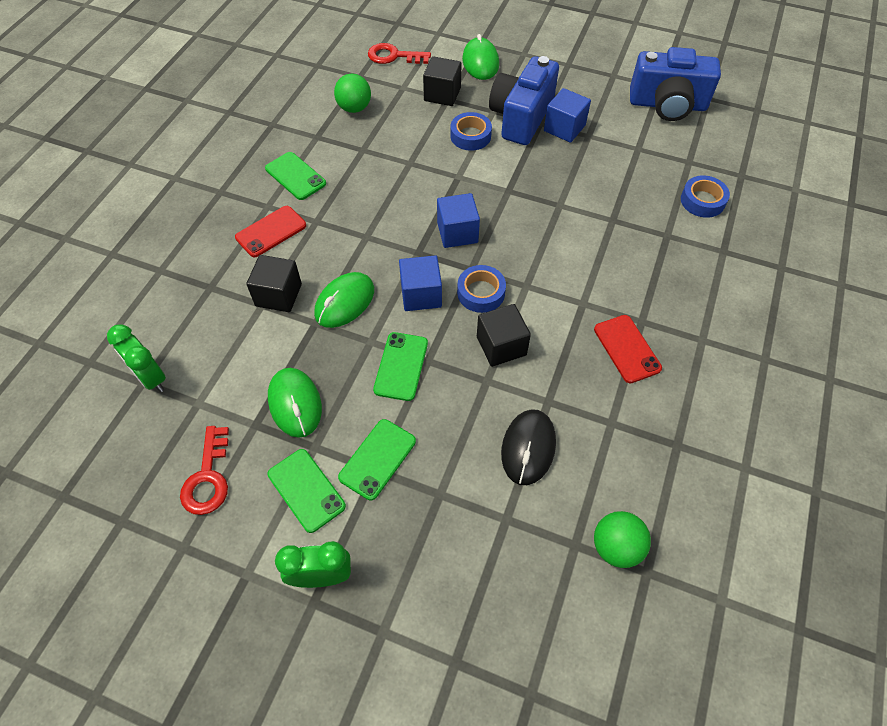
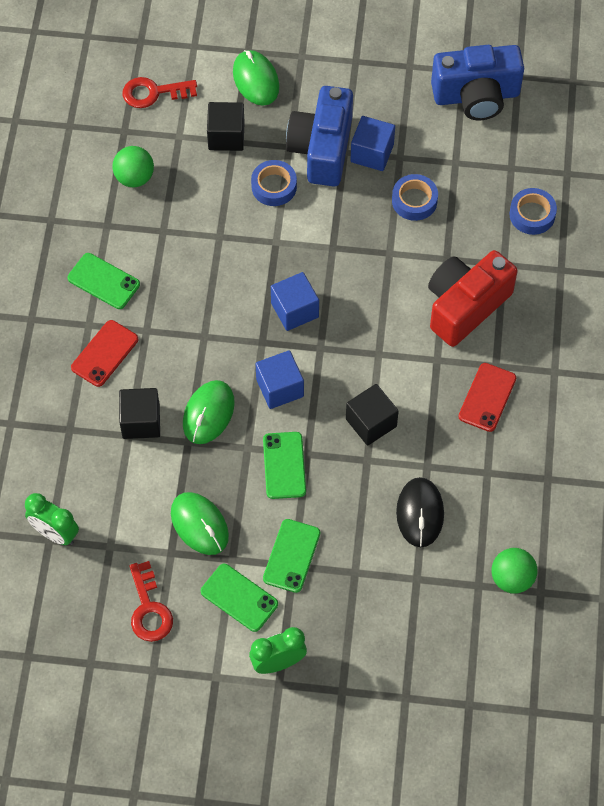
camera: 15 degrees left, 5 degrees up
(481, 293) = (337, 372): blue tape -> blue tape (414, 201)
(622, 262) = (465, 306): none -> red camera
(627, 349) = (487, 397): red phone -> red phone turned 60 degrees clockwise

